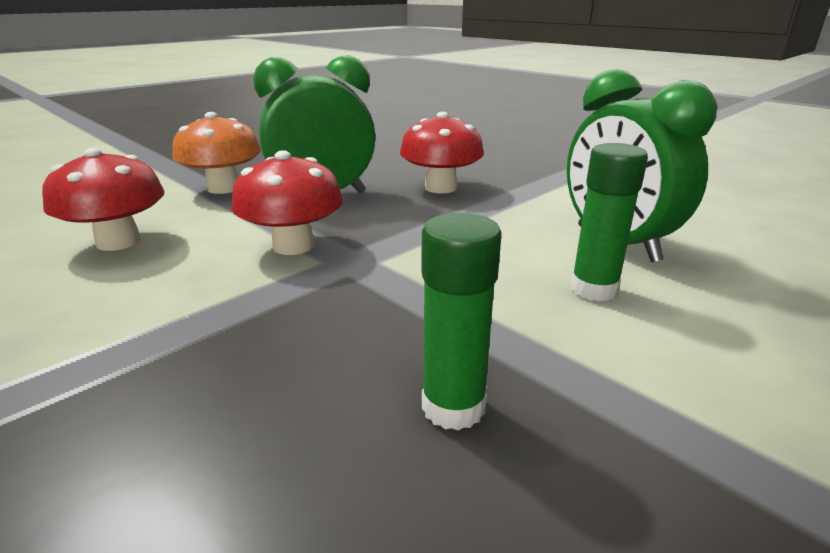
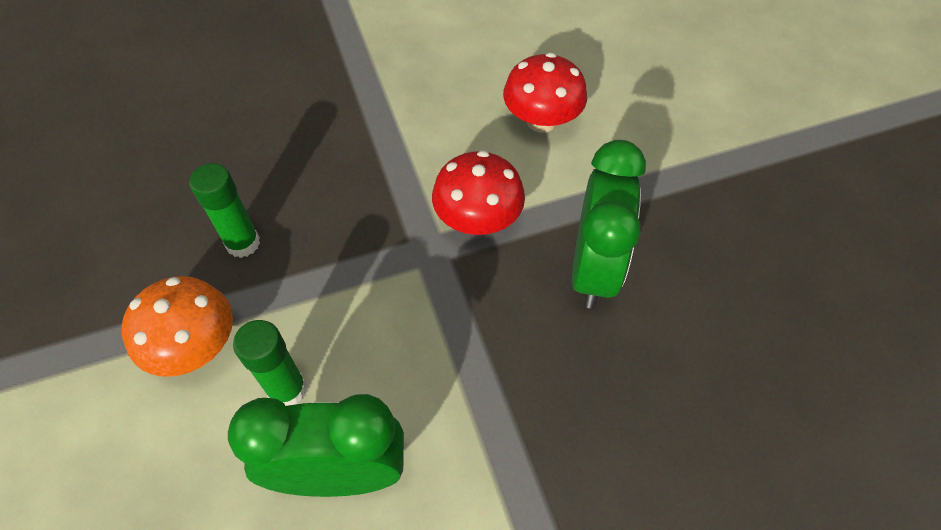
camera: 115 degrees right, 30 degrees up
(224, 188) = (650, 193): orange mushroom -> orange mushroom (195, 346)
(440, 188) = (570, 392): red mushroom -> none

